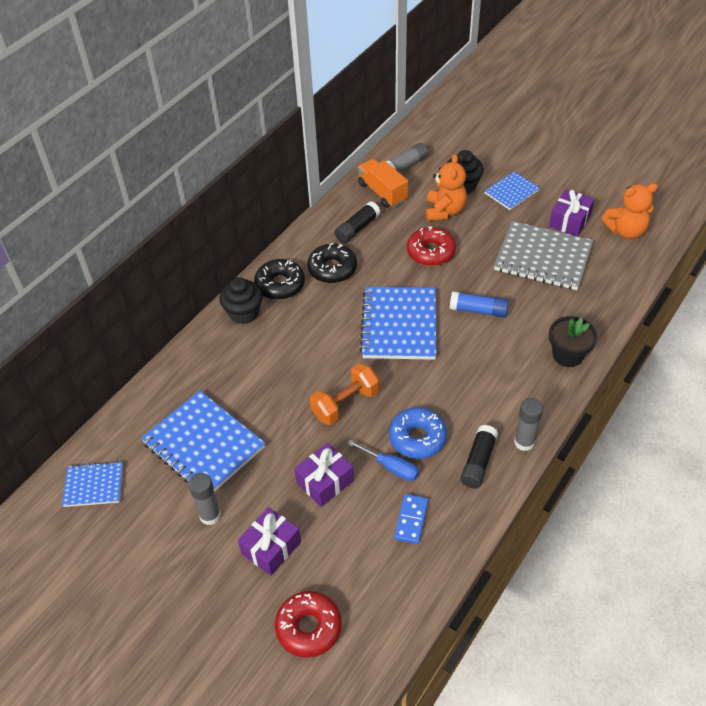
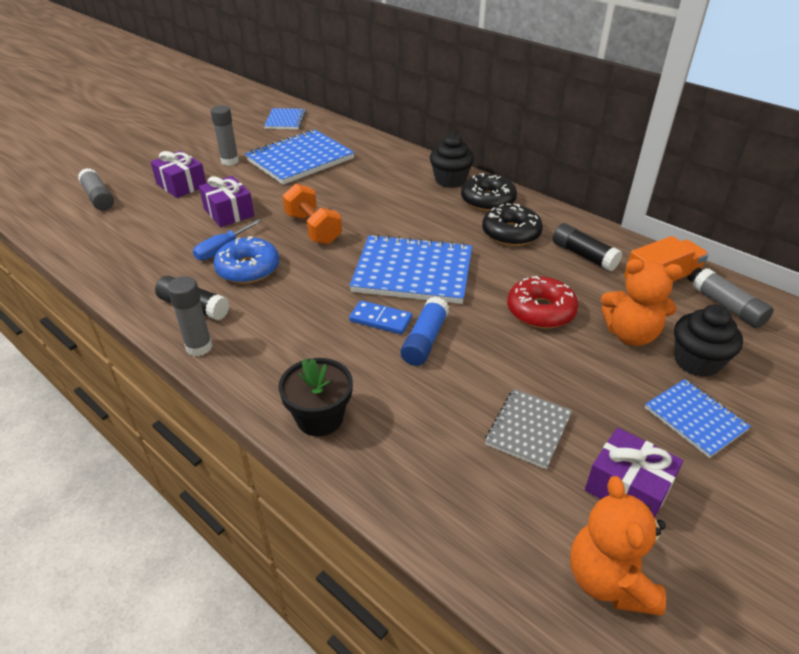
camera: 95 degrees right, 10 degrees down
(309, 627) = (98, 198): red donut -> grey glue stick
(411, 520) = (156, 255): blue domino -> blue domino (380, 319)
(543, 258) = (528, 429): grey notebook -> grey notebook, size x0.55

